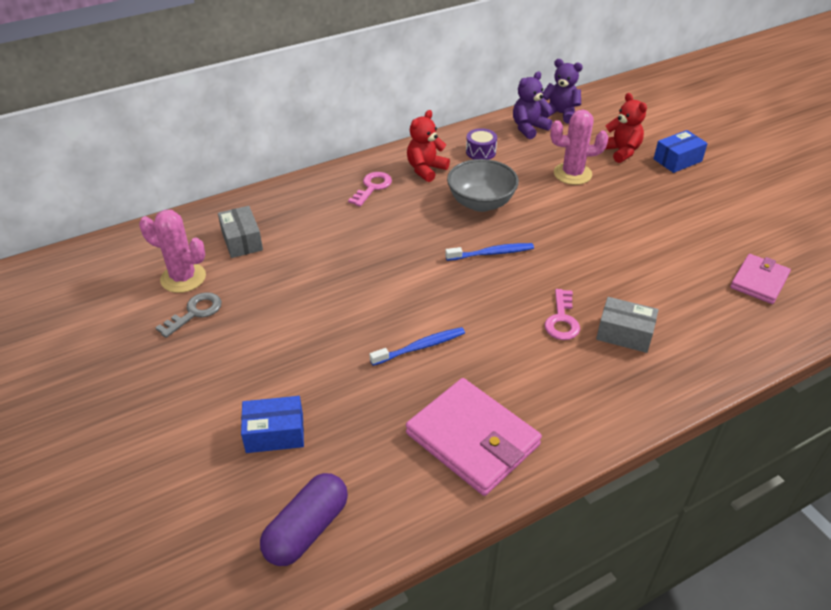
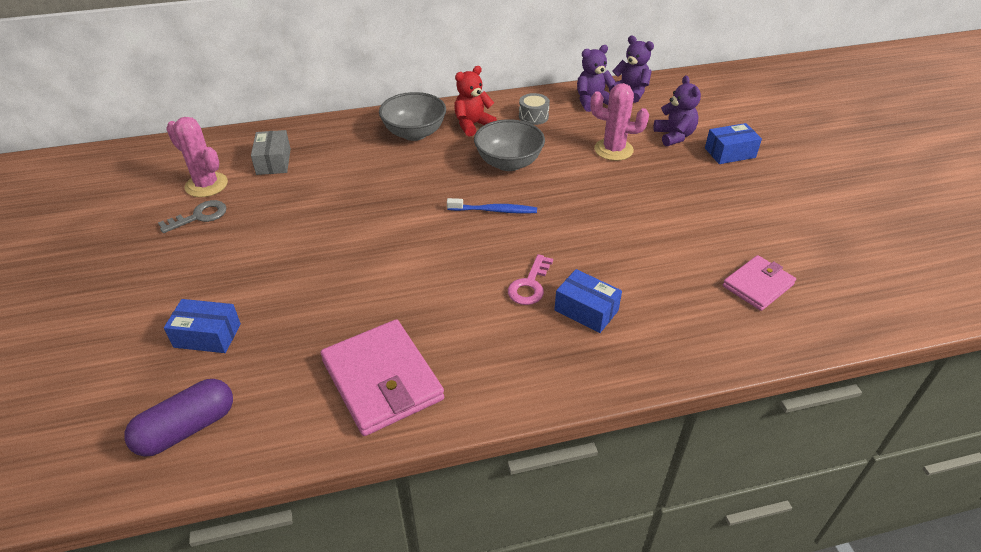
camera: 15 degrees right, 0 degrees up
(372, 187) = (414, 133): pink key -> grey bowl
(420, 347) = (380, 284): blue toothbrush -> none
(480, 152) = (533, 116): purple drum -> grey drum
(621, 151) = (674, 136): red teddy bear -> purple teddy bear
(624, 334) = (586, 310): grey box -> blue box

